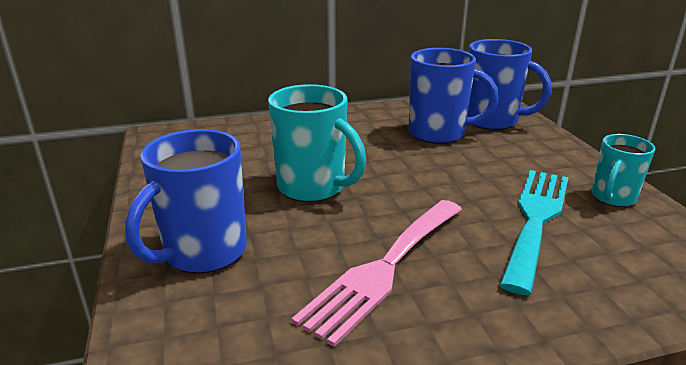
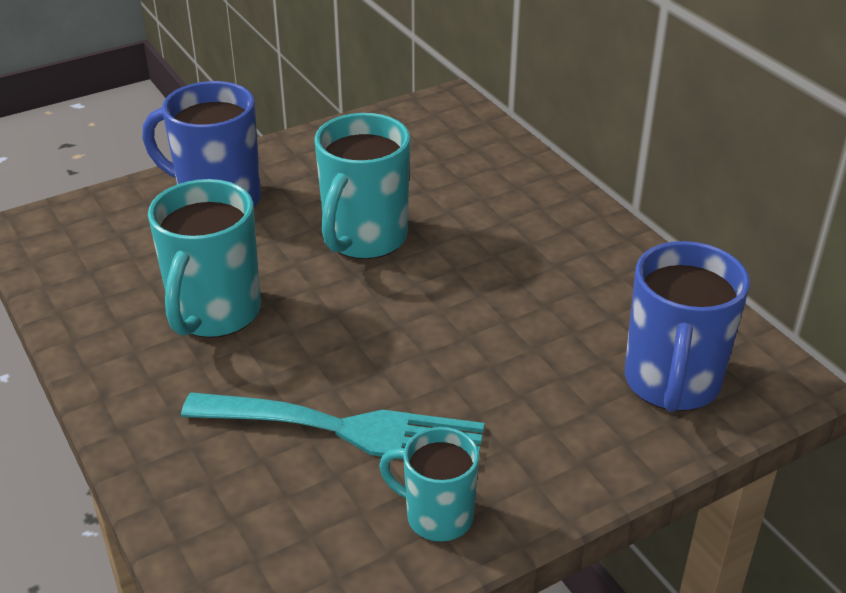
camera: 75 degrees right, 10 degrees up
(384, 268) = (214, 314): pink fork -> turquoise mug
(439, 133) = (581, 325): blue mug -> none

